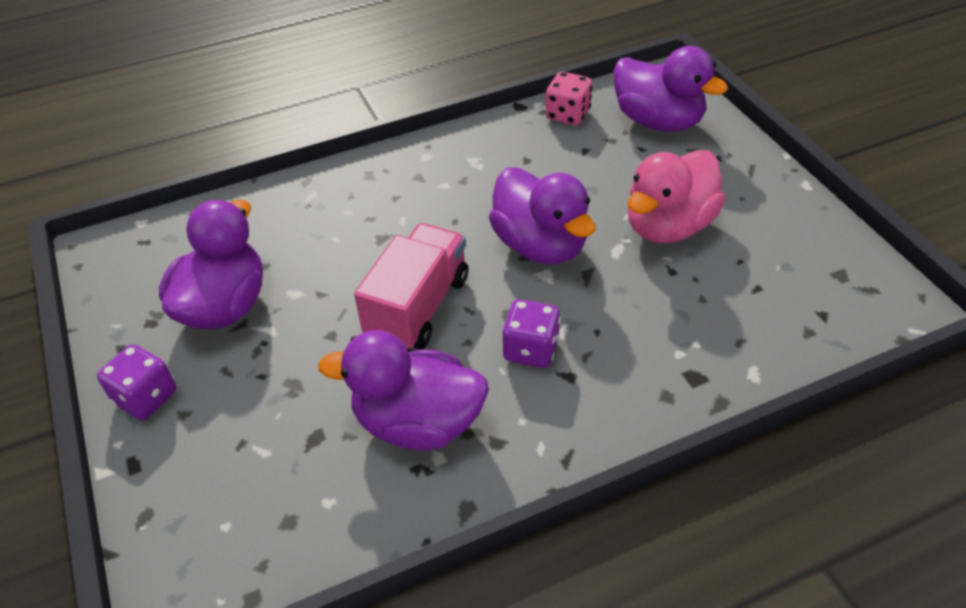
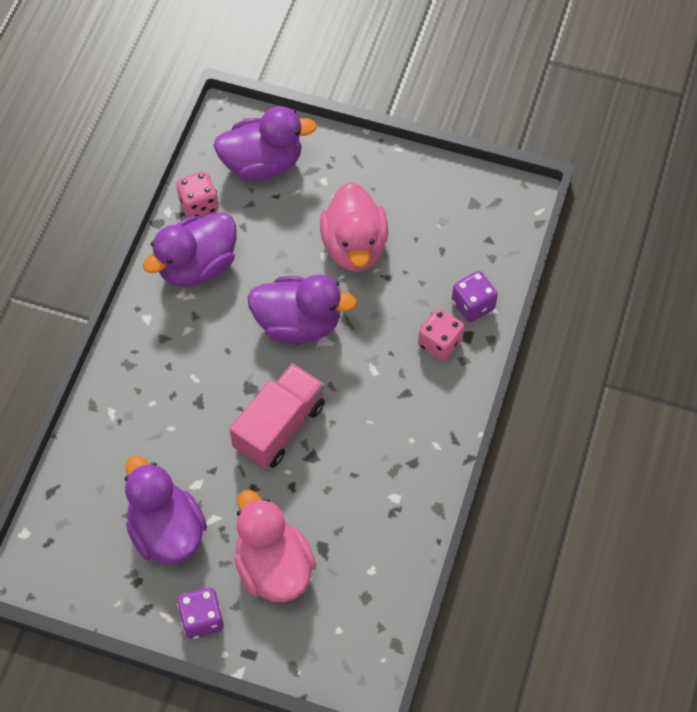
camera: 50 degrees left, 15 degrees up
(256, 412) = (273, 566): none -> pink duck
(418, 307) = (279, 426): pink truck -> pink truck turned 60 degrees clockwise
(418, 423) = (363, 490): purple duck -> purple duck (197, 266)
(531, 349) = (370, 396): purple dice -> purple dice (473, 305)
(659, 361) = (440, 343): none -> pink dice

